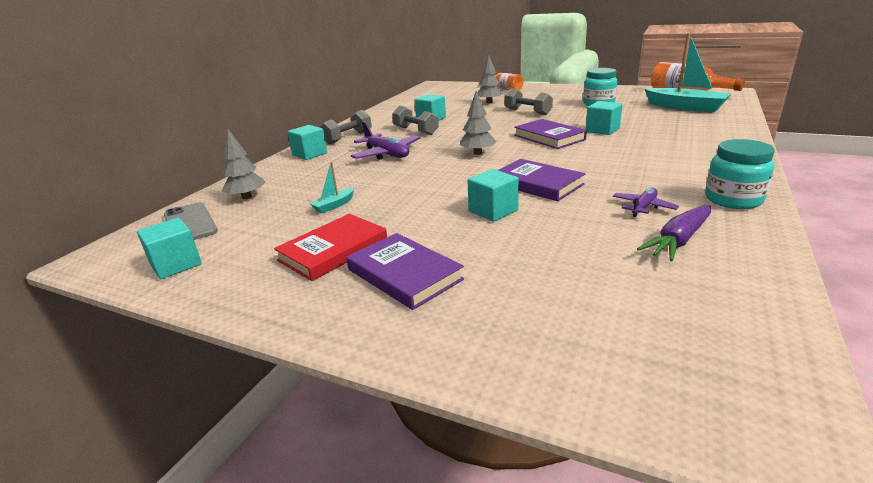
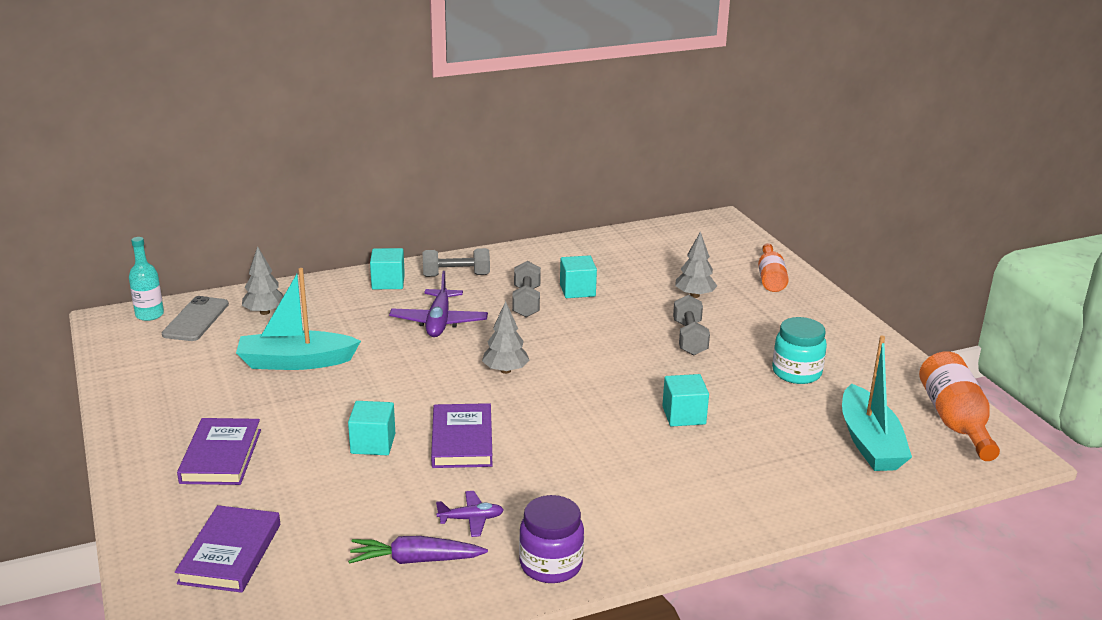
camera: 40 degrees right, 0 degrees up
(133, 239) = (149, 315): none -> turquoise bottle
(176, 264) = (137, 357): turquoise cube -> none
(333, 250) = (223, 407): red book -> none
(334, 205) = (296, 362): turquoise boat -> turquoise boat, size x2.25
(549, 137) = (610, 391): purple book -> purple book (230, 553)
(733, 199) = (551, 565): turquoise jar -> purple jar

